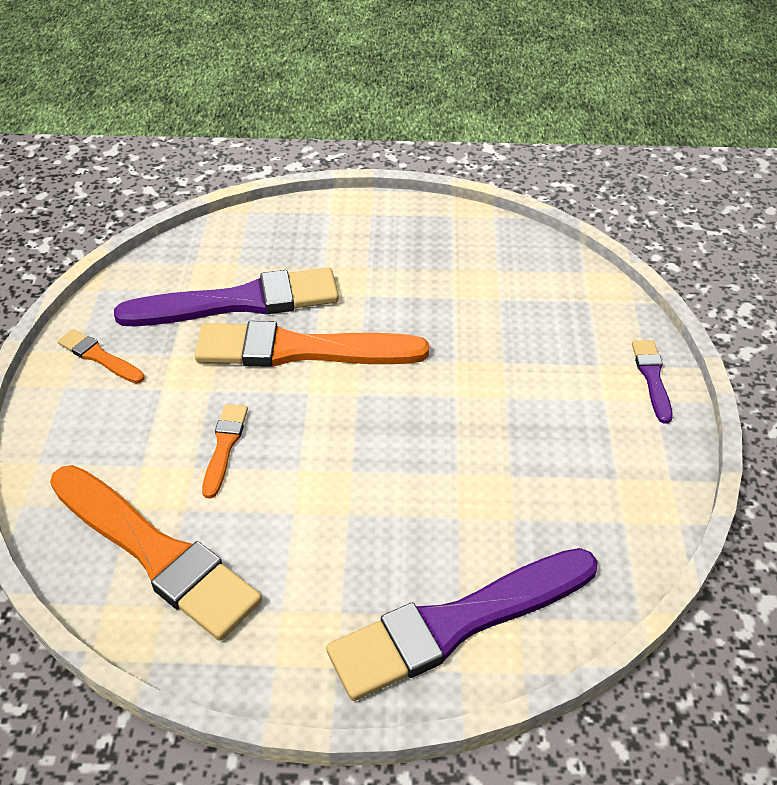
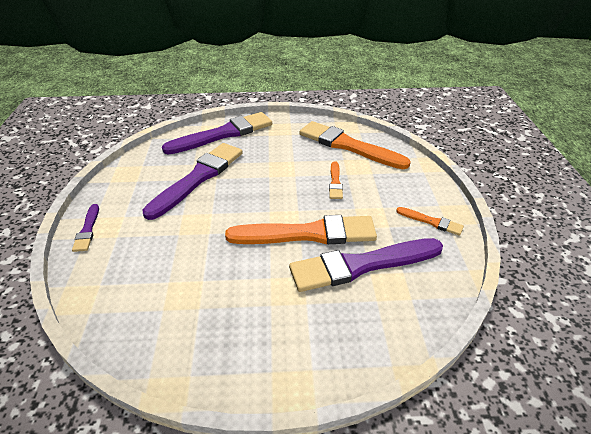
camera: 175 degrees right, 5 degrees down
(494, 477) = (198, 178): none -> purple brush

